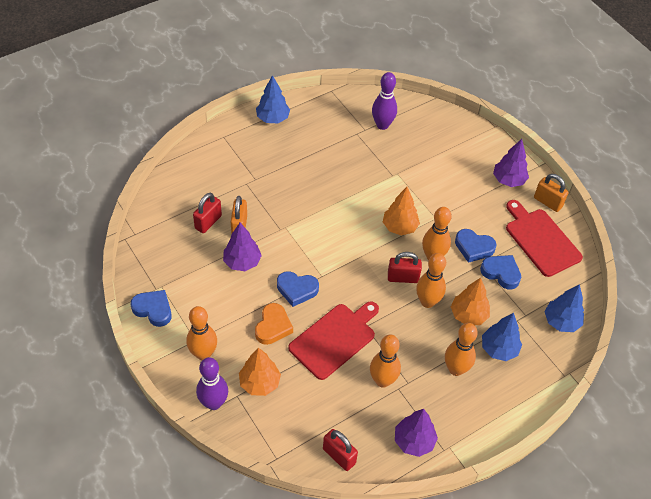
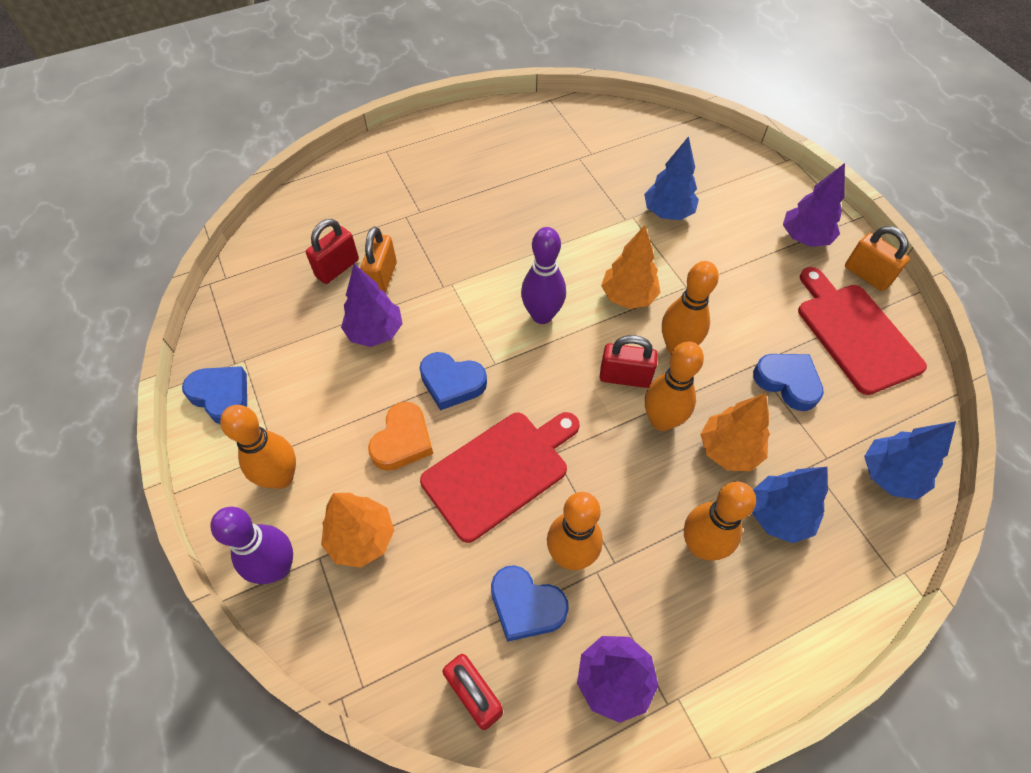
camera: 10 degrees right, 5 degrees up
(273, 118) = (461, 131): blue tree -> blue tree (668, 213)
(382, 125) = (618, 148): purple bowling pin -> purple bowling pin (542, 315)
(473, 247) = (744, 337): blue heart -> blue heart (526, 605)

